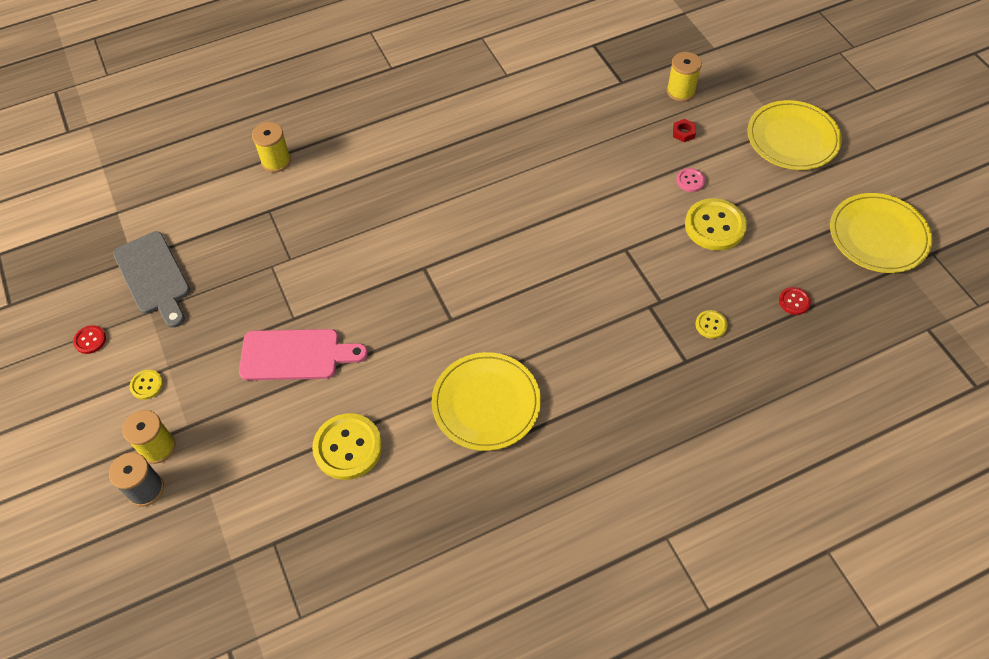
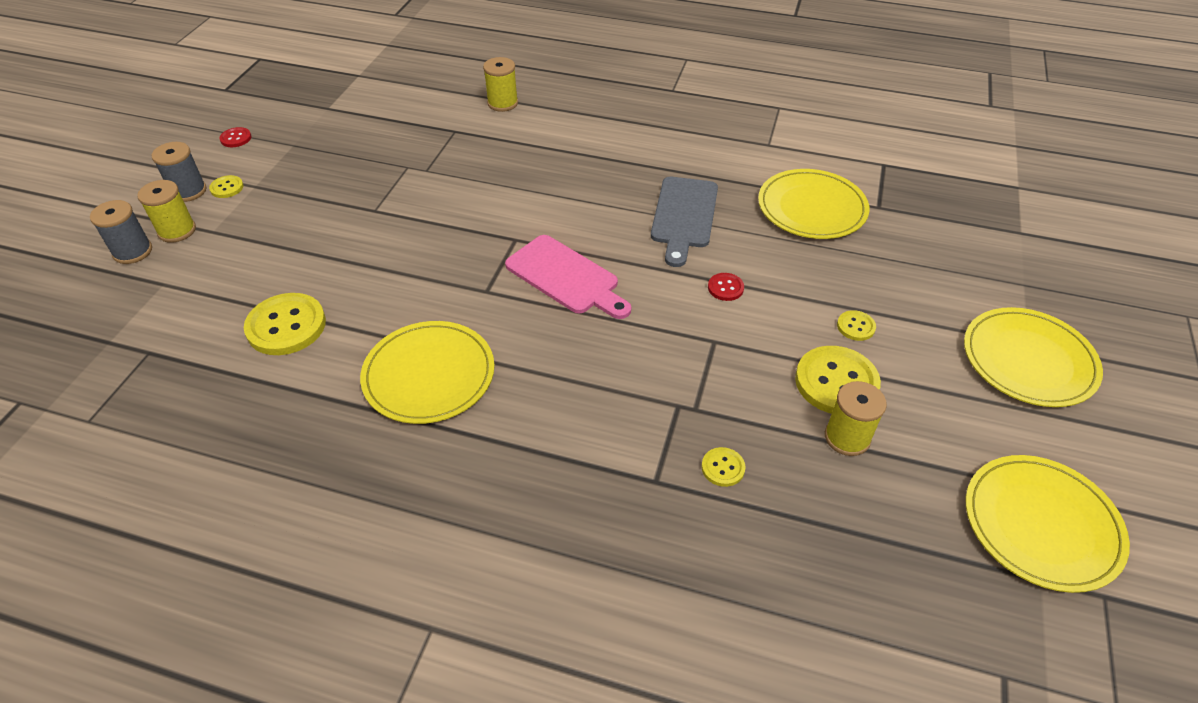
camera: 40 degrees right, 10 degrees down
(117, 411) = (188, 191): none -> grey spool
(153, 277) = (325, 125): grey cutting board -> grey cutting board (683, 216)
(296, 355) = (341, 236): pink cutting board -> pink cutting board (566, 277)
(584, 110) = (812, 208): none -> yellow plate
(680, 91) = (936, 247): yellow spool -> yellow spool (847, 437)
(683, 133) = (897, 282): red nut -> none
(690, 181) = (855, 326): pink button -> yellow button
(794, 301) = (848, 515): red button -> red button (725, 288)

